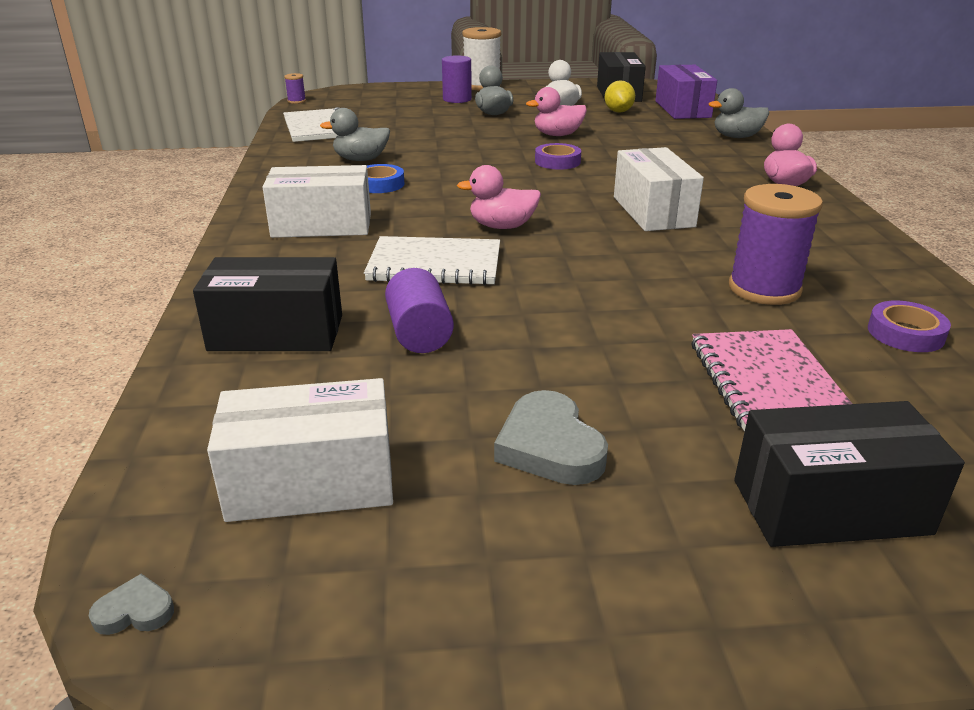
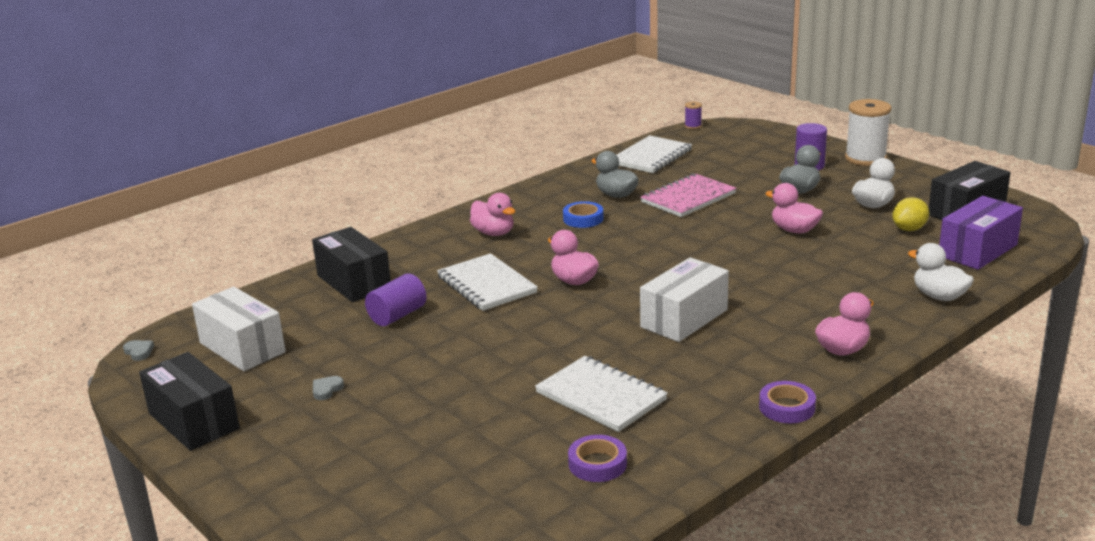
camera: 55 degrees right, 5 degrees down
(322, 225) = (494, 233): white box -> pink duck
(549, 446) = (326, 390): grey heart -> grey heart, size x0.48
(557, 161) = (730, 252): purple tape -> purple tape (787, 407)
(736, 137) = (939, 296): grey duck -> white duck
(764, 289) = (601, 396): purple spool -> white notebook
(768, 384) = (463, 431): pink notebook -> pink notebook (688, 198)
(830, 507) = (350, 480): black box -> black box (194, 421)

